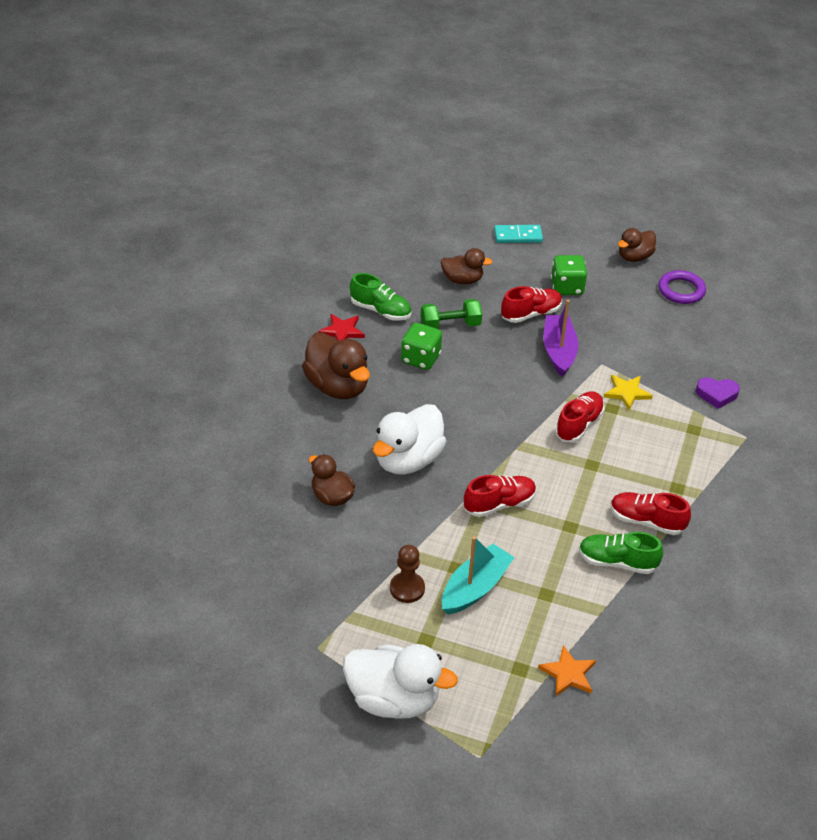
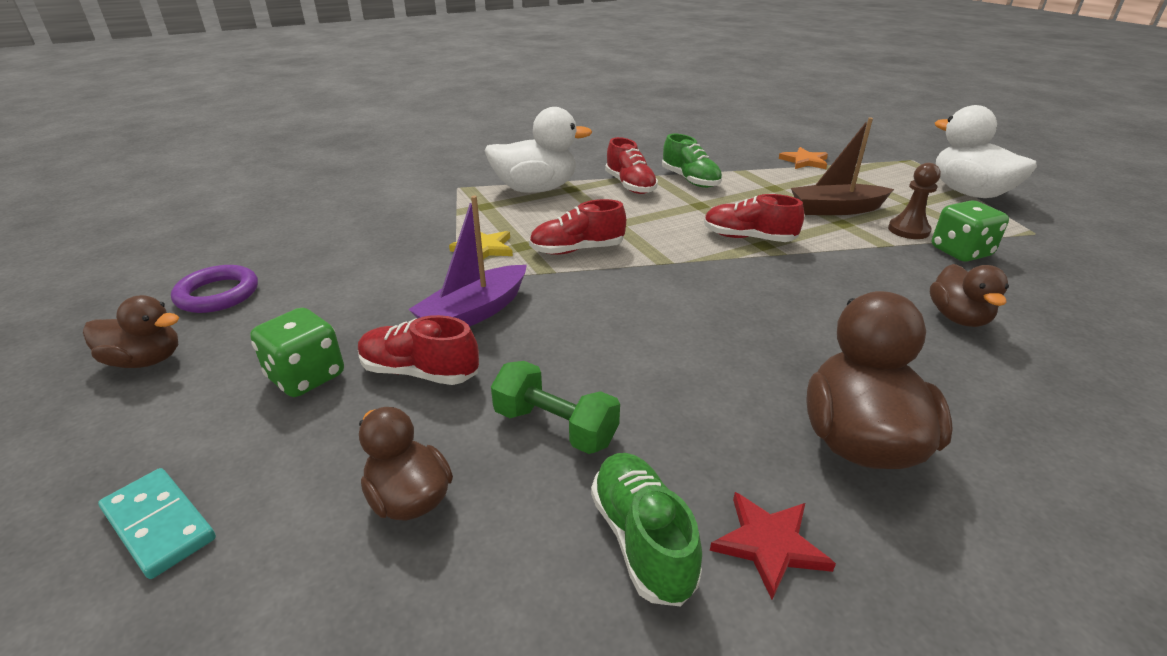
camera: 135 degrees left, 10 degrees down
(408, 460) = (818, 306): white duck -> white duck (536, 189)
(420, 359) = (669, 405): green dice -> green dice (960, 252)
(475, 588) = (836, 209): turquoise boat -> brown boat
(716, 394) = (415, 213): purple heart -> none

